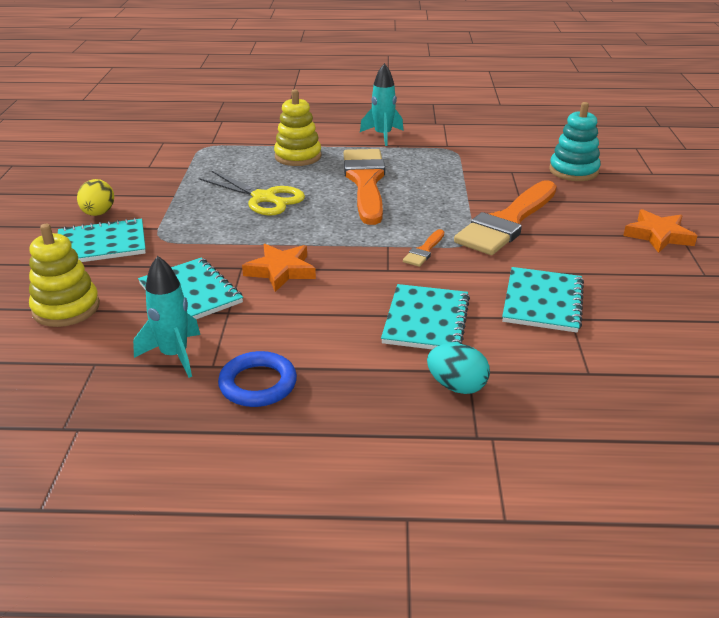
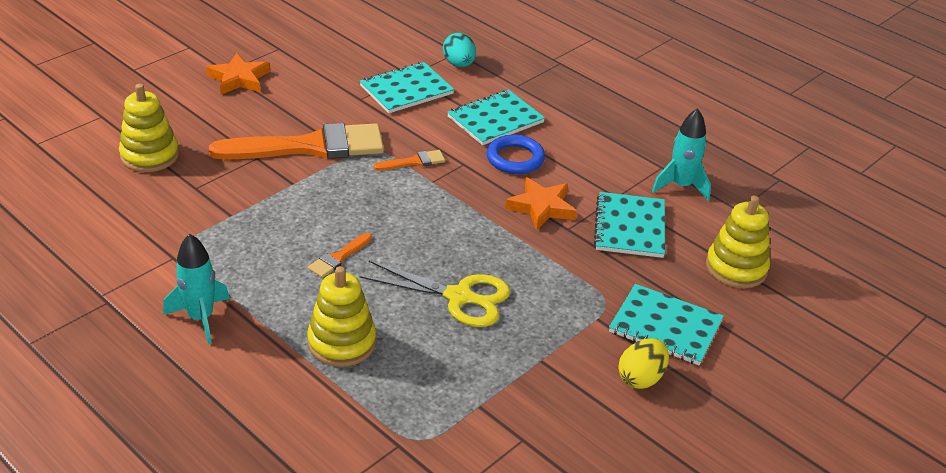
camera: 140 degrees left, 5 degrees up
(258, 384) = (644, 142): blue ring -> blue ring (515, 158)
(263, 198) = (459, 297): yellow scissors -> yellow scissors turned 120 degrees clockwise
(365, 182) = (338, 258): orange brush -> orange brush, size x0.42
(456, 386) = (535, 83): turquoise egg -> turquoise egg (459, 64)
(573, 171) = (150, 155): turquoise stacking toy -> yellow stacking toy

